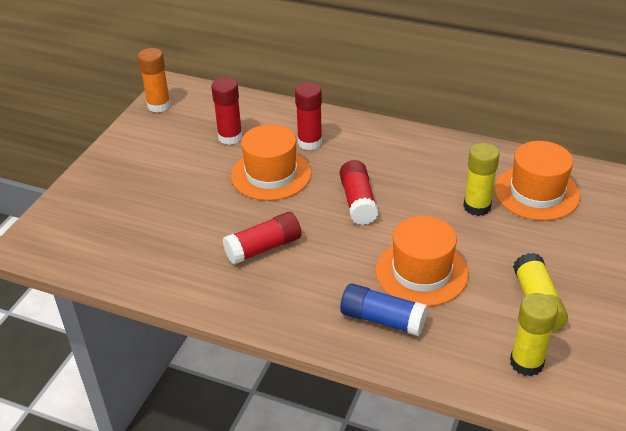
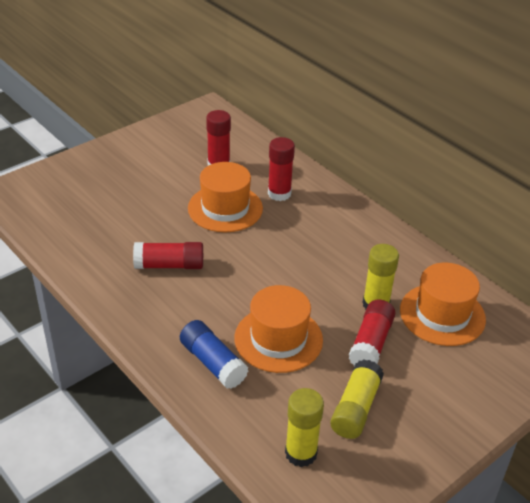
camera: 25 degrees right, 0 degrees up
(159, 106) = (185, 119): orange glue stick -> none
(358, 202) = (276, 259): red glue stick -> red glue stick (371, 343)

